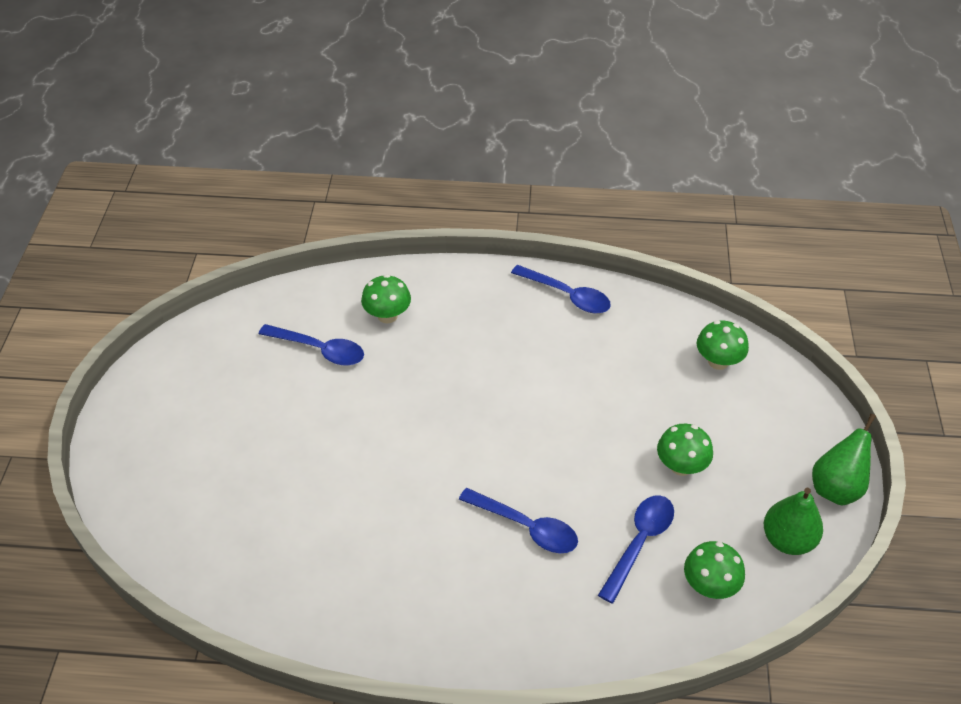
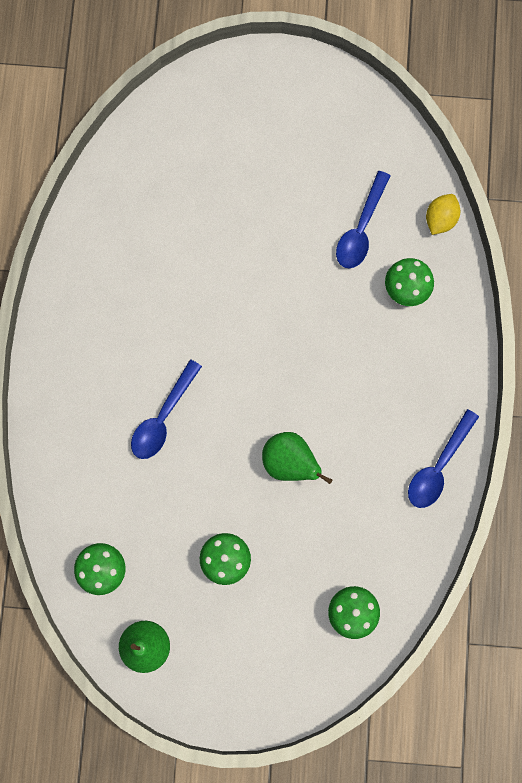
camera: 90 degrees right, 30 degrees up
(317, 289) = (440, 219): none -> yellow lemon
(639, 543) = (145, 513): blue spoon -> none
(836, 488) = (201, 702): green pear -> green pear (290, 462)

